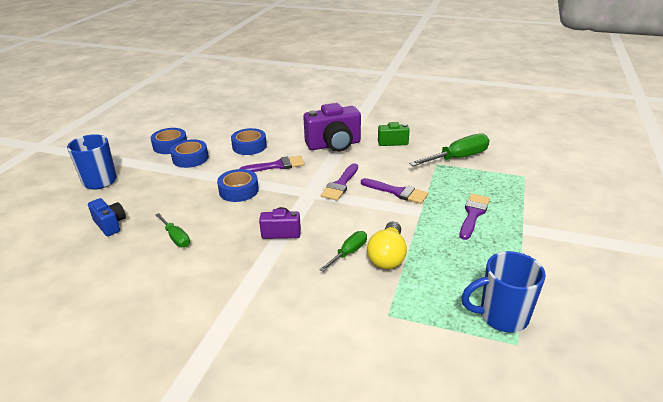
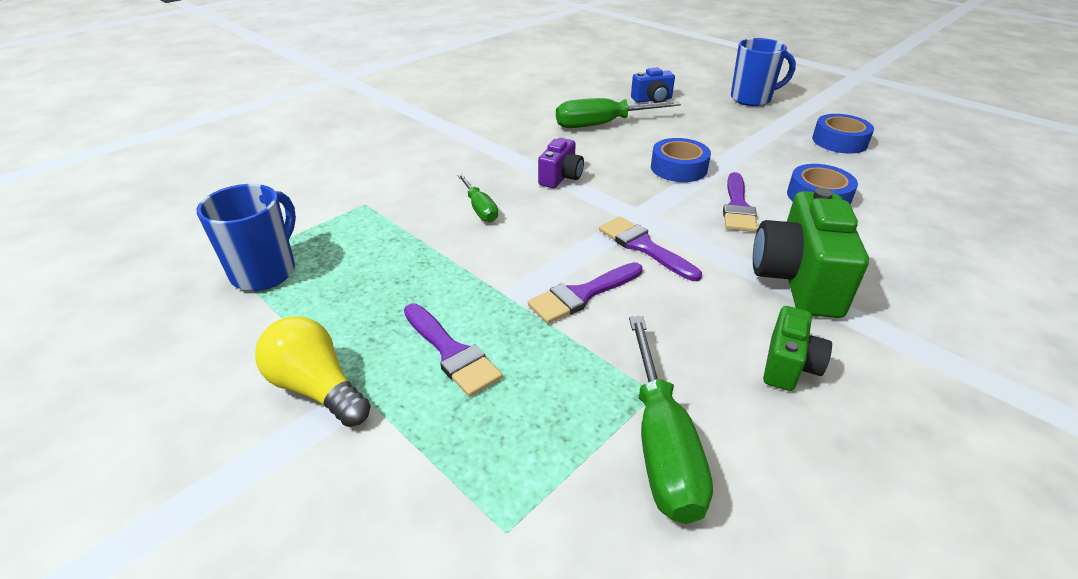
camera: 115 degrees right, 5 degrees up
(176, 238) = (602, 124): green screwdriver -> green screwdriver, size x1.76
(190, 158) = (791, 150): blue tape -> none
(334, 145) = (797, 280): purple camera -> green camera
(387, 256) = (445, 232): yellow light bulb -> yellow light bulb (317, 388)

